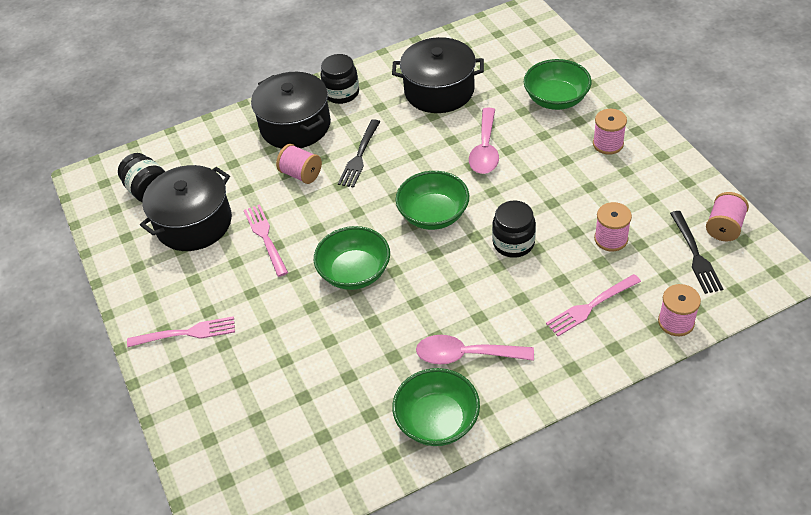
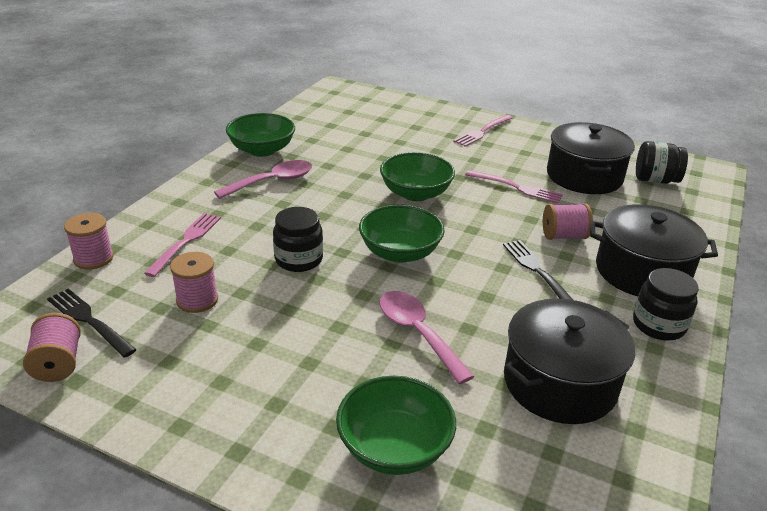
camera: 135 degrees right, 15 degrees down
(608, 144) = (268, 409): pink spool -> none

